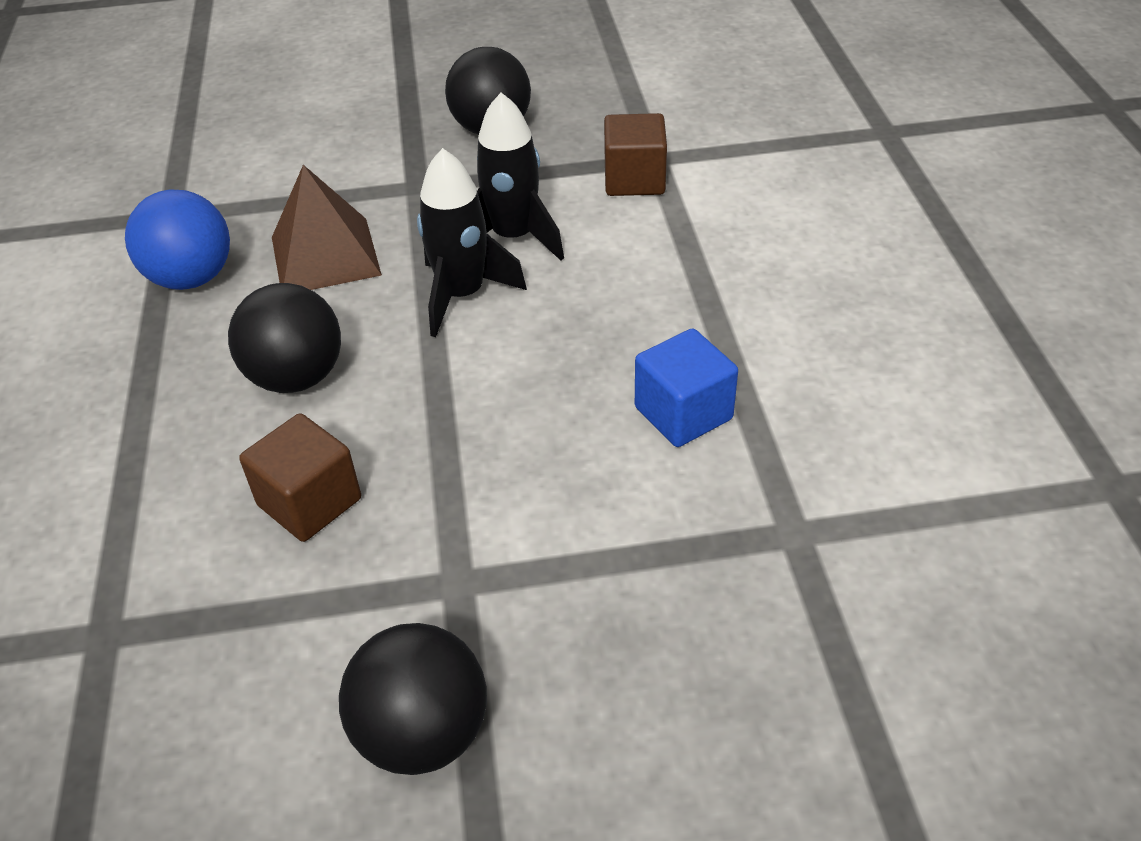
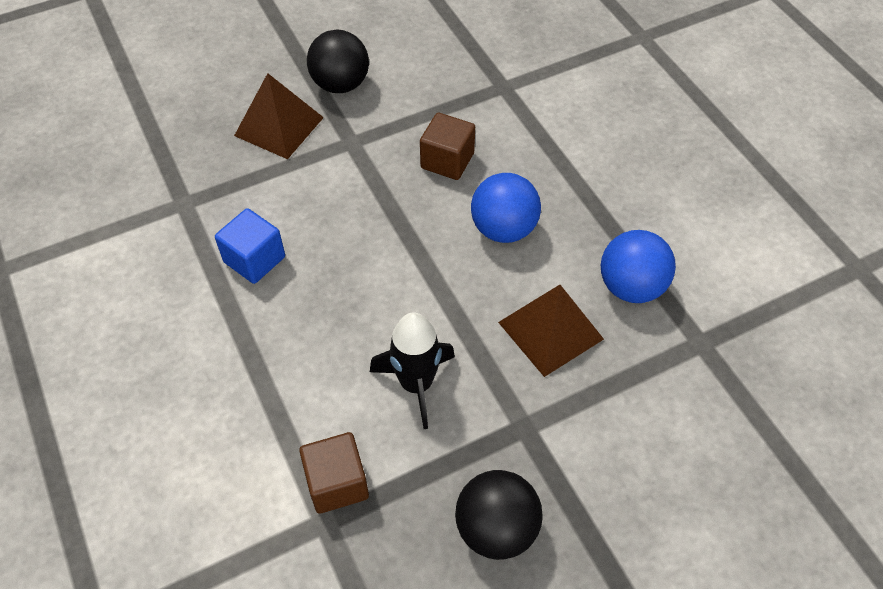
camera: 160 degrees right, 10 degrees up
(296, 377) = (503, 229): black ball -> blue ball
(462, 295) = (430, 317): black rocket -> none
(587, 654) = (279, 126): none -> brown pyramid

